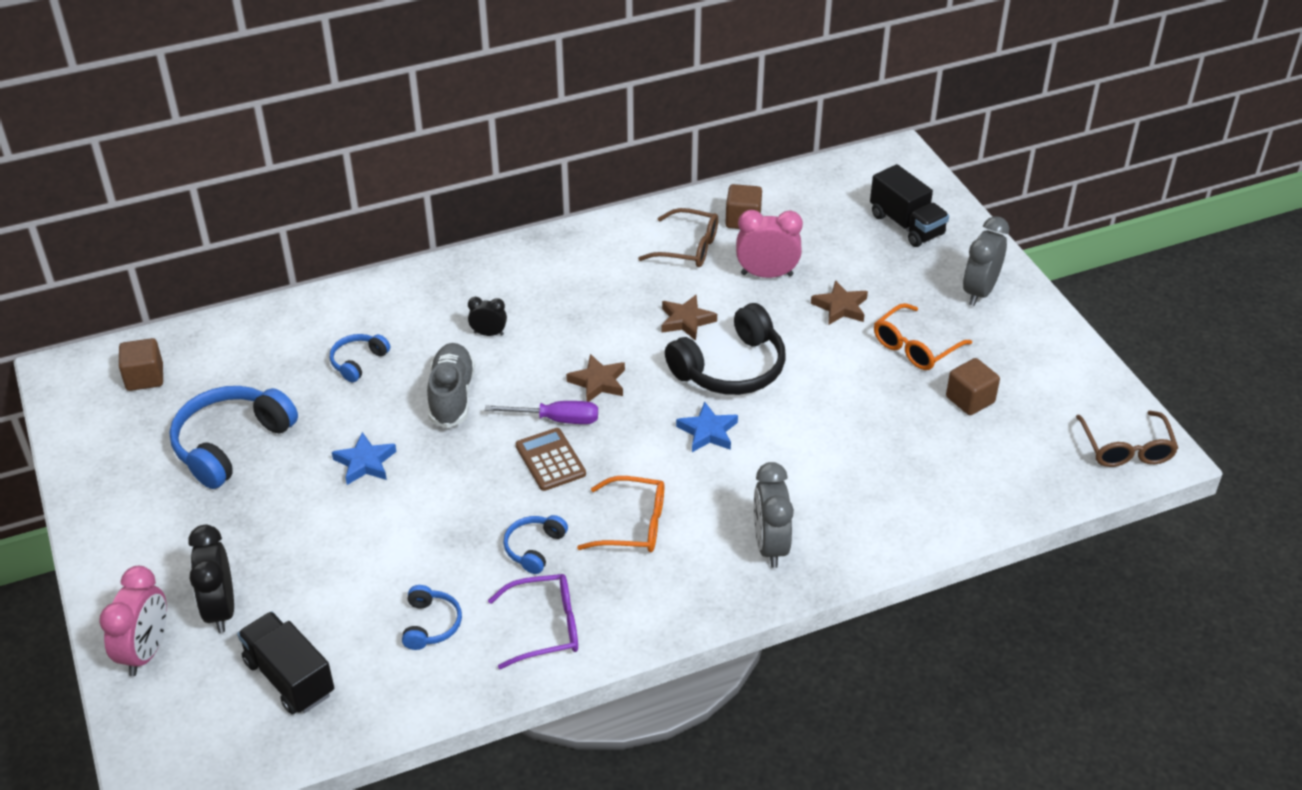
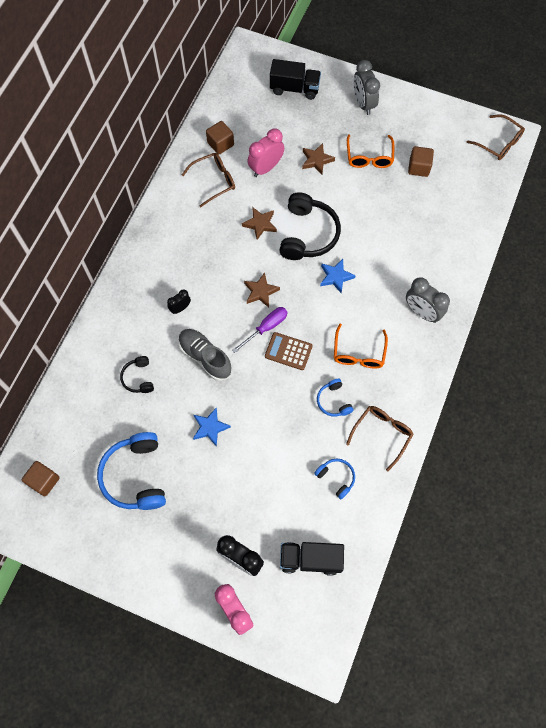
camera: 45 degrees left, 25 degrees up
(358, 362) = (139, 378): blue headphones -> black headphones
(544, 627) = (381, 435): purple glasses -> brown glasses
(632, 525) = (359, 352): orange glasses -> orange glasses turned 135 degrees clockwise

